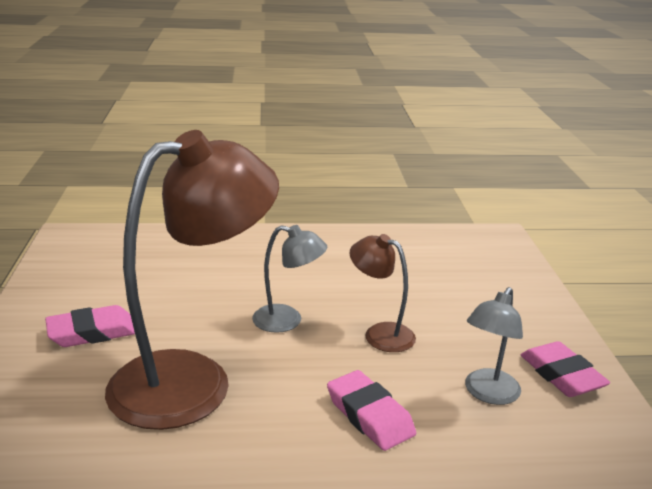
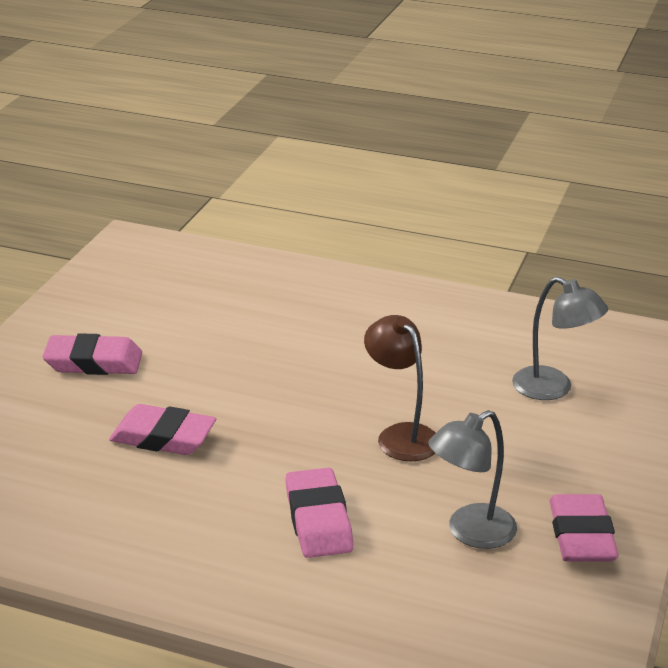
camera: 25 degrees right, 5 degrees up
(193, 380) = (163, 437): brown lamp -> pink eraser
(287, 321) = (305, 396): grey lamp -> grey lamp (553, 389)

